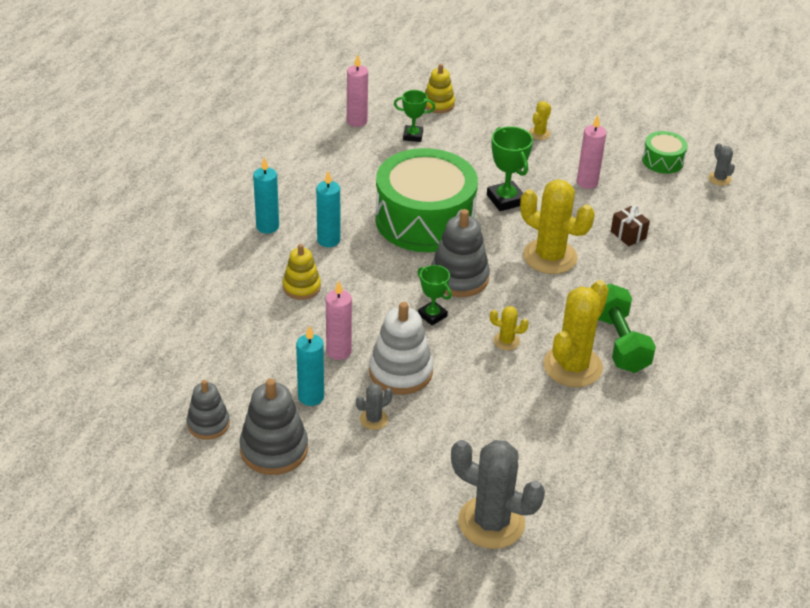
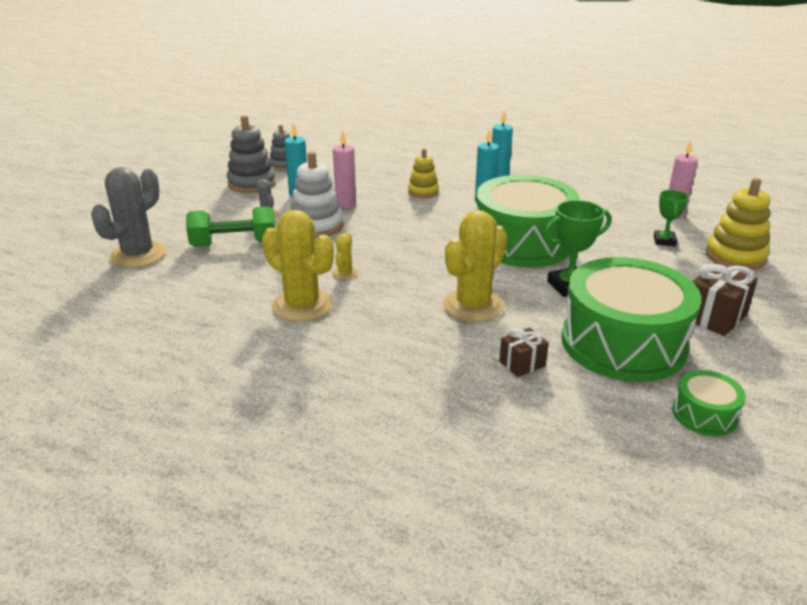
camera: 95 degrees right, 10 degrees down
(432, 315) = (384, 241): green trophy -> none
(438, 104) = (735, 256): yellow stacking toy -> yellow stacking toy, size x1.57
(459, 278) = (436, 255): grey stacking toy -> none
(539, 133) = (714, 317): yellow cactus -> brown gift
(587, 182) = (623, 343): pink candle -> green drum
(619, 343) = (331, 336): green dumbbell -> green dumbbell (234, 243)
(719, 179) = (683, 469): grey cactus -> none

